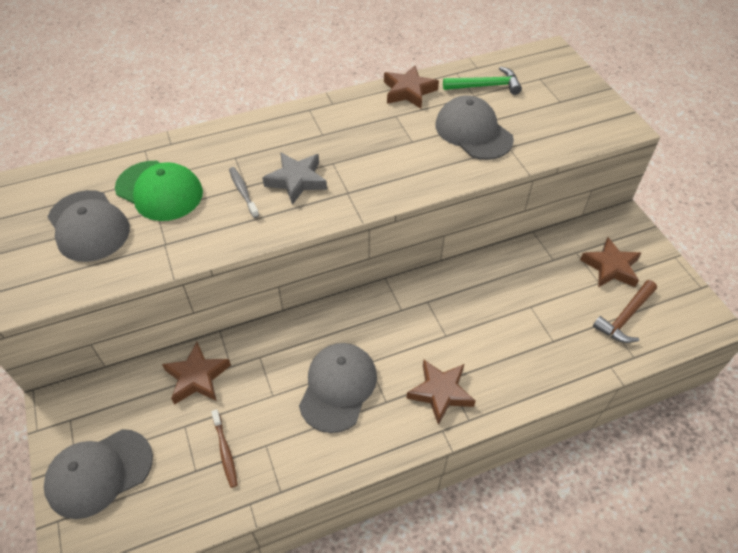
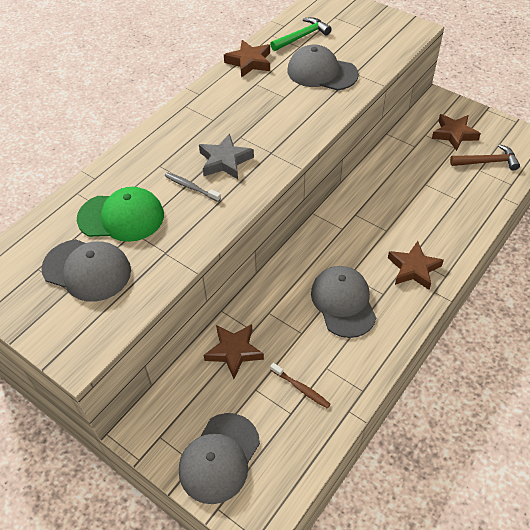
camera: 30 degrees left, 0 degrees up
(625, 317) = (487, 162): brown hammer -> brown hammer turned 105 degrees counterclockwise

